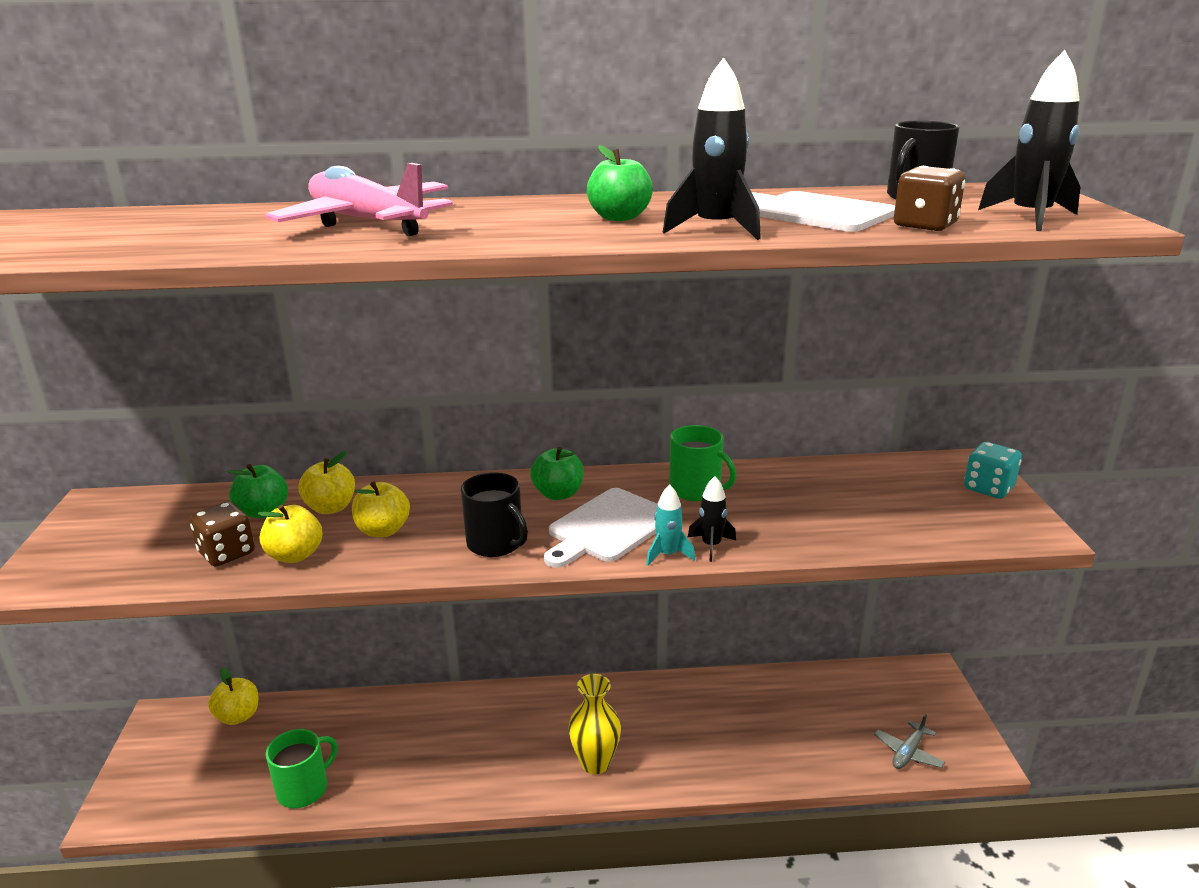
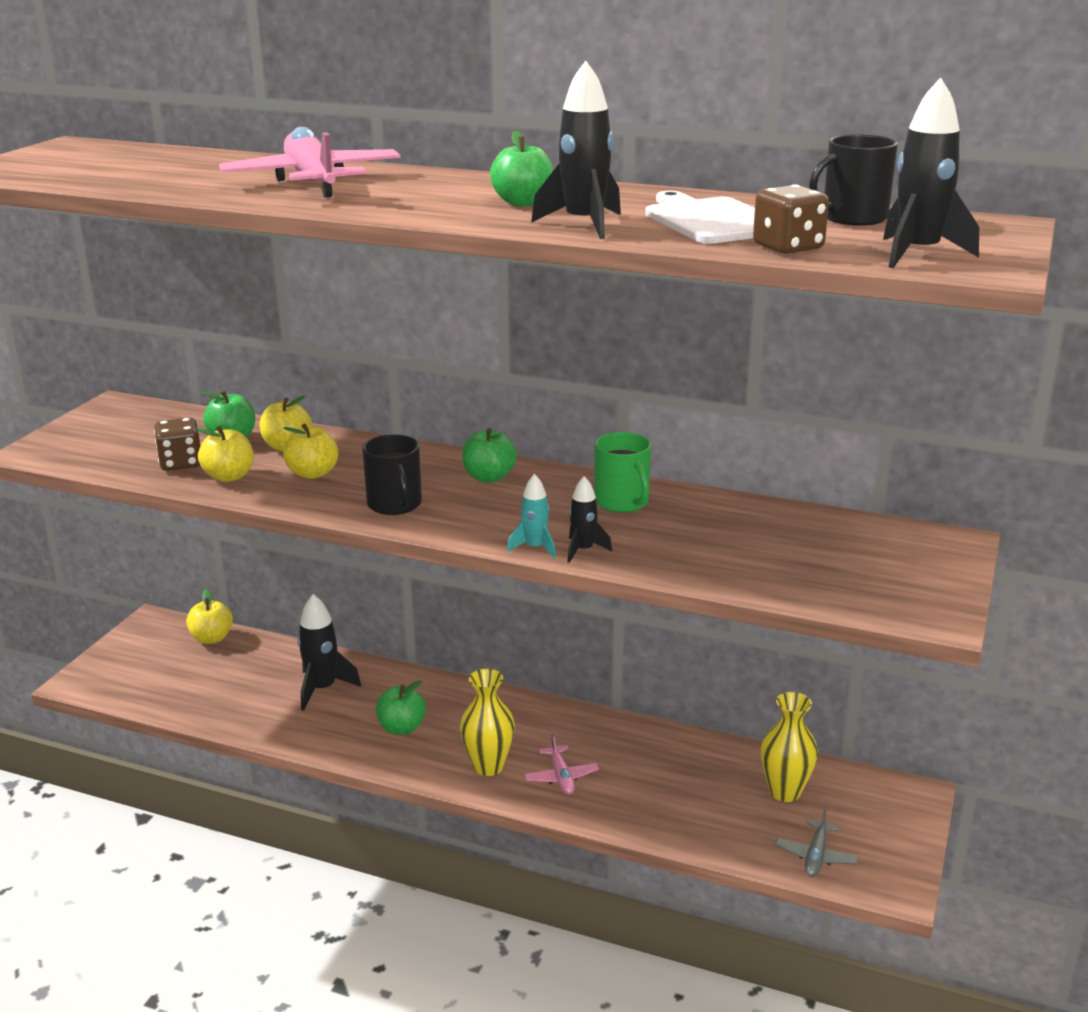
camera: 25 degrees right, 0 degrees up
(304, 789) = (229, 709): green mug -> none
(388, 735) = (322, 689): none -> black rocket
(491, 751) = (401, 728): none -> green apple
(608, 527) = (504, 514): white cutting board -> none
(664, 751) = (561, 777): none -> pink plane
(843, 702) = (785, 792): none -> yellow vase
(908, 752) = (816, 856): grey plane -> grey plane turned 45 degrees counterclockwise
(988, 488) = (938, 568): turquoise dice -> none

